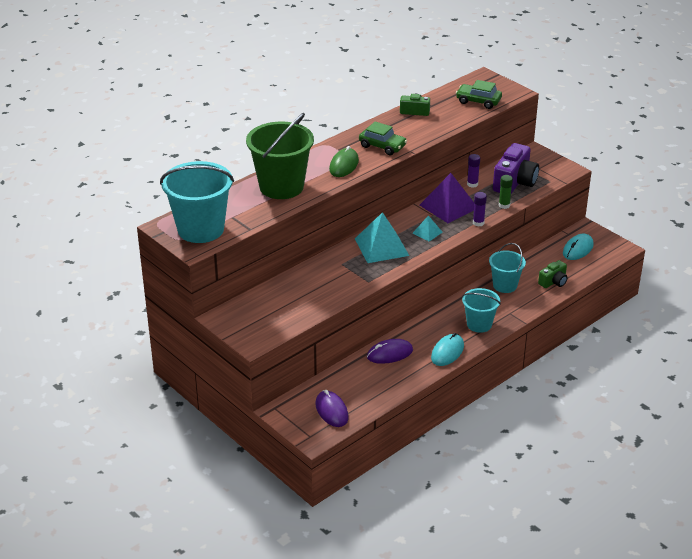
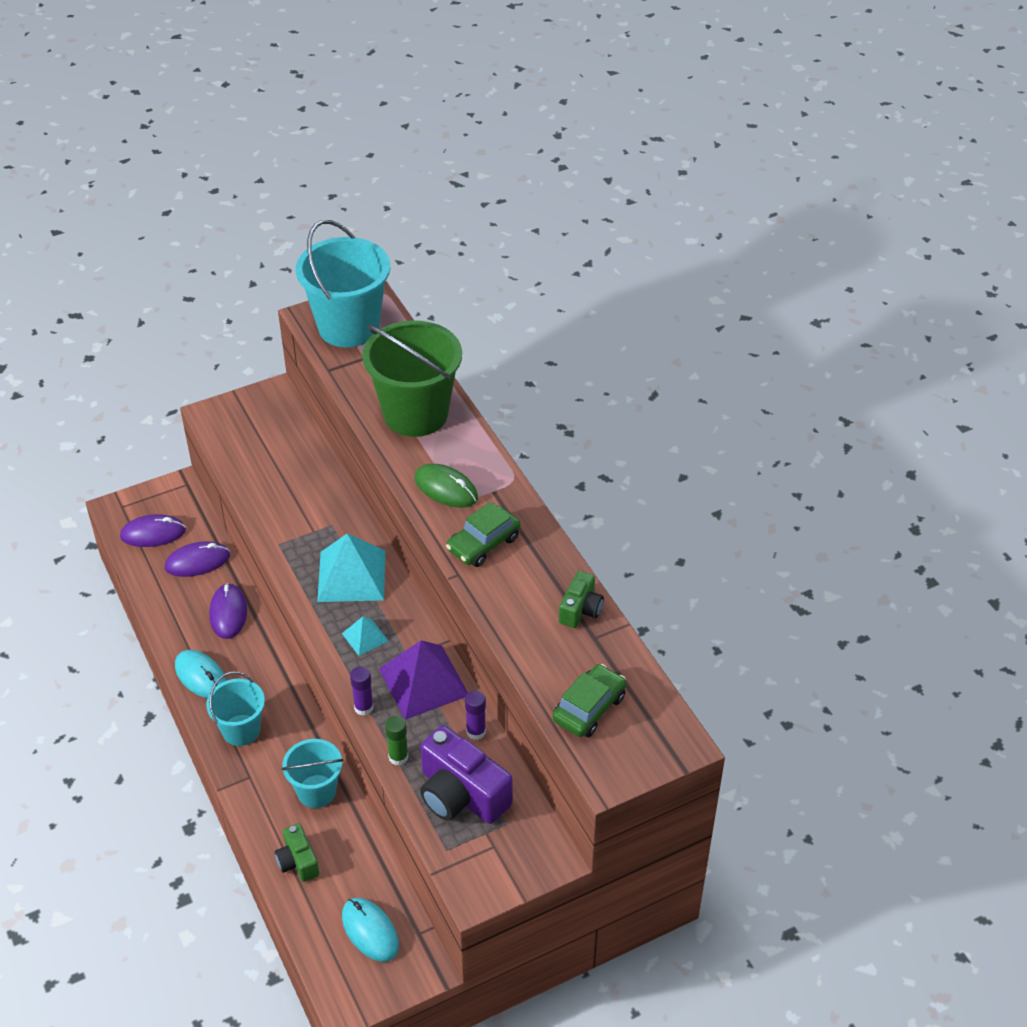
camera: 105 degrees right, 10 degrees up
(350, 380) = (197, 562): none -> purple mouse

